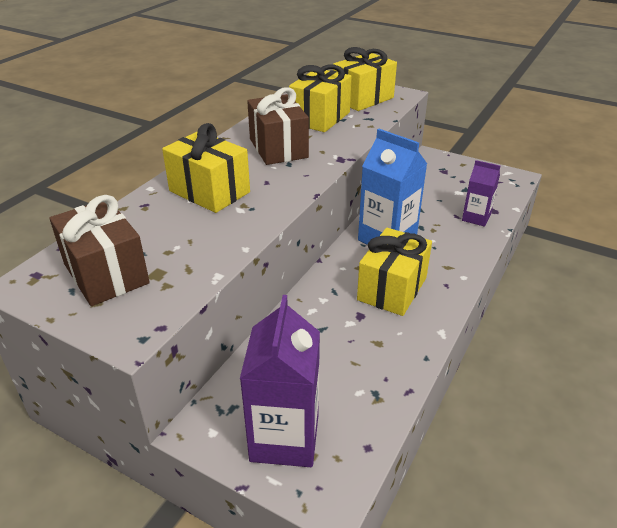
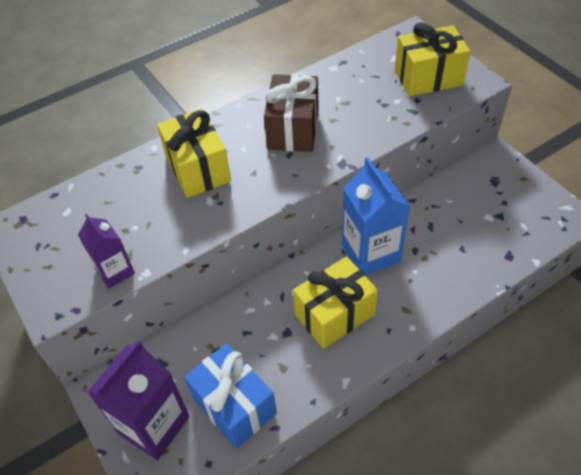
camera: 30 degrees right, 15 degrees up
(106, 273) = (68, 237): brown gift -> none
(320, 118) = (362, 96): yellow gift -> none
(356, 389) = (234, 405): none -> blue gift
(476, 218) = (481, 258): purple carton -> purple carton (115, 271)

